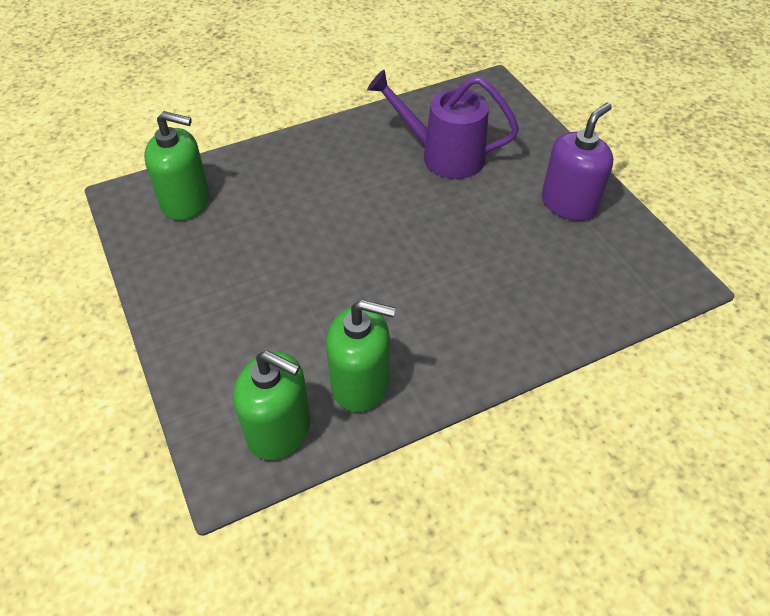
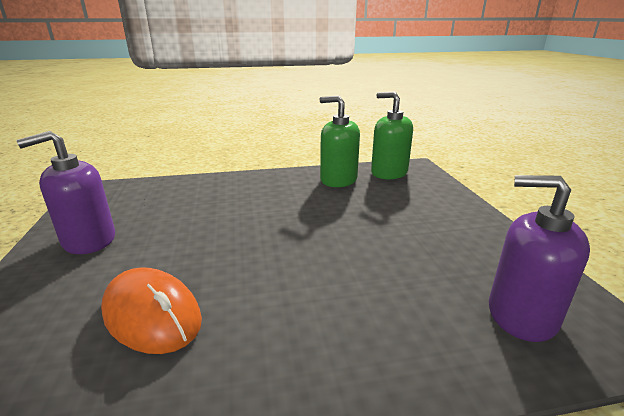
camera: 165 degrees left, 25 degrees down
(186, 201) = (521, 314): green soap dispenser -> purple soap dispenser
(442, 156) = (152, 314): purple watering can -> orange mouse

